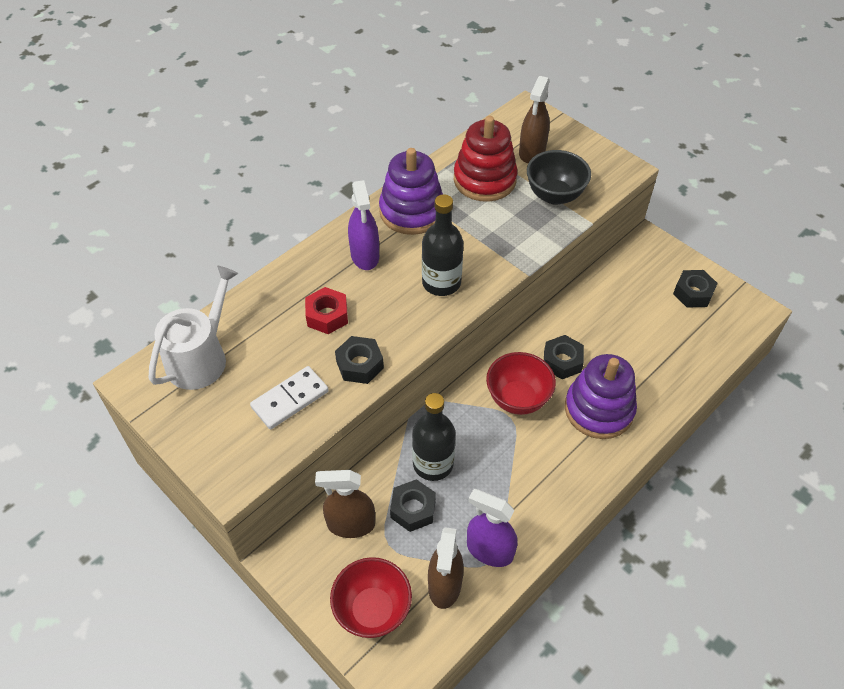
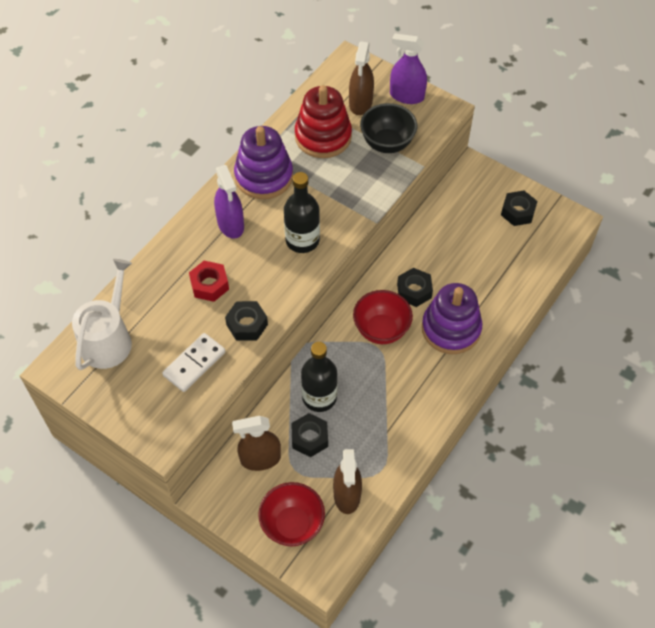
camera: 10 degrees left, 5 degrees up
(489, 550) = (378, 461): purple spray bottle -> purple spray bottle (406, 96)

